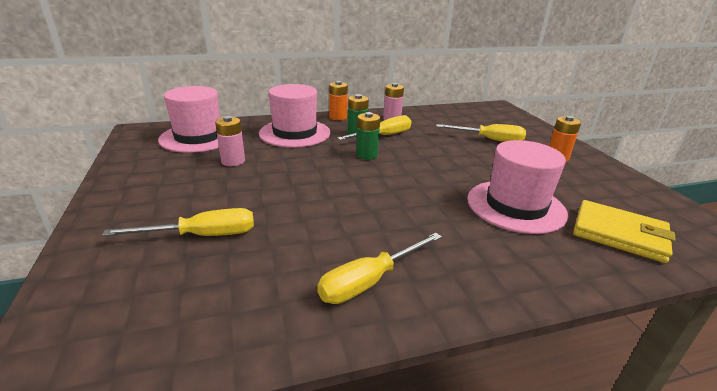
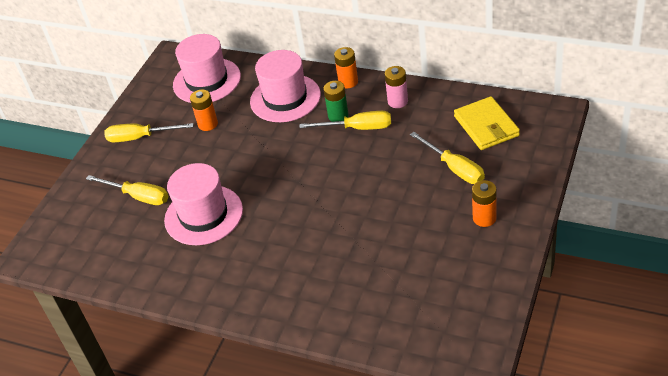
camera: 45 degrees right, 15 degrees up
(233, 161) = (208, 124): pink battery -> orange battery
(367, 155) = (313, 151): green battery -> none
(370, 281) = (194, 270): yellow screwdriver -> yellow screwdriver (140, 137)
(515, 206) = (358, 255): pink hat -> pink hat (203, 215)
(619, 234) = (395, 313): yellow wallet -> yellow wallet (486, 126)

